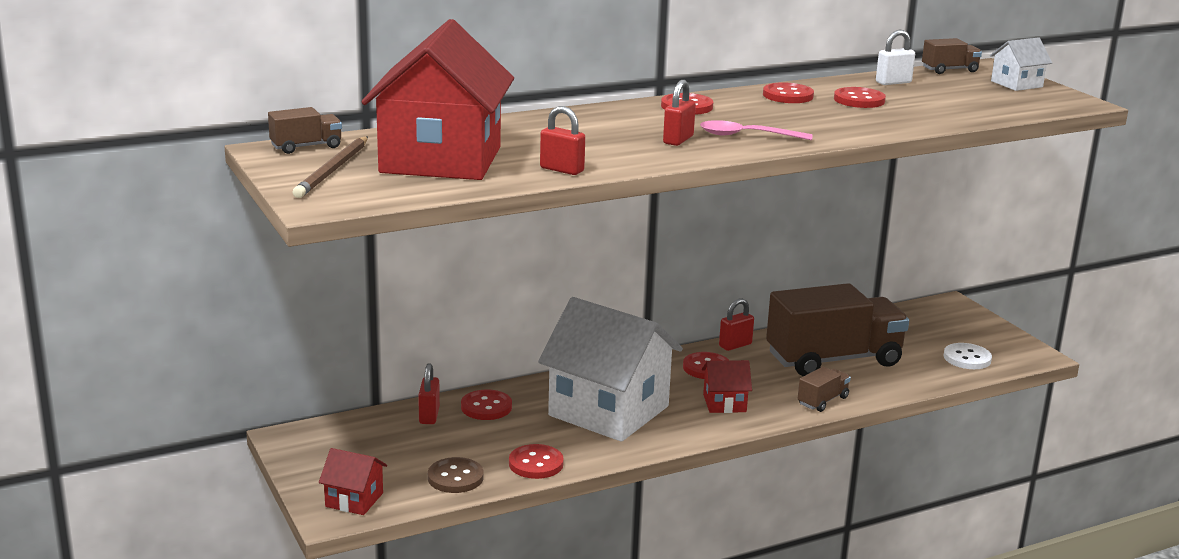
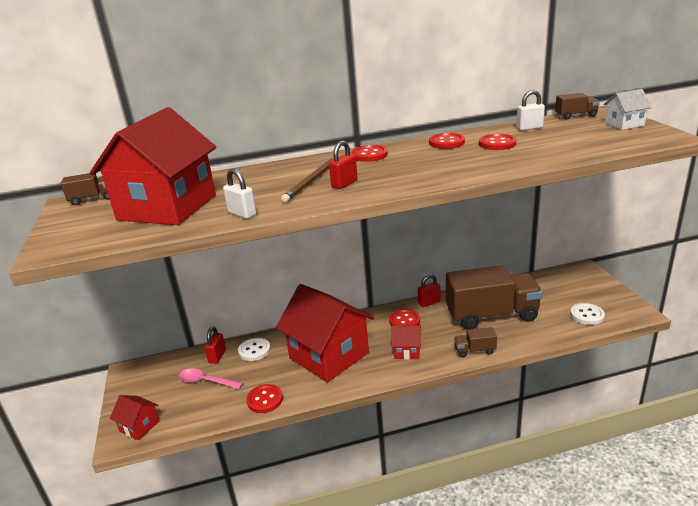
camera: 15 degrees right, 5 degrees up
(333, 170) = (89, 219): brown pencil -> brown pencil (312, 181)
(455, 477) = (209, 409): brown button -> none
(486, 407) = (254, 350): red button -> white button
(562, 170) = (242, 214): red padlock -> white padlock
(608, 411) = (329, 355): white house -> red house
(747, 136) = (397, 178): pink spoon -> pink spoon (206, 381)
(822, 401) = (475, 350): brown truck -> brown truck turned 150 degrees counterclockwise

